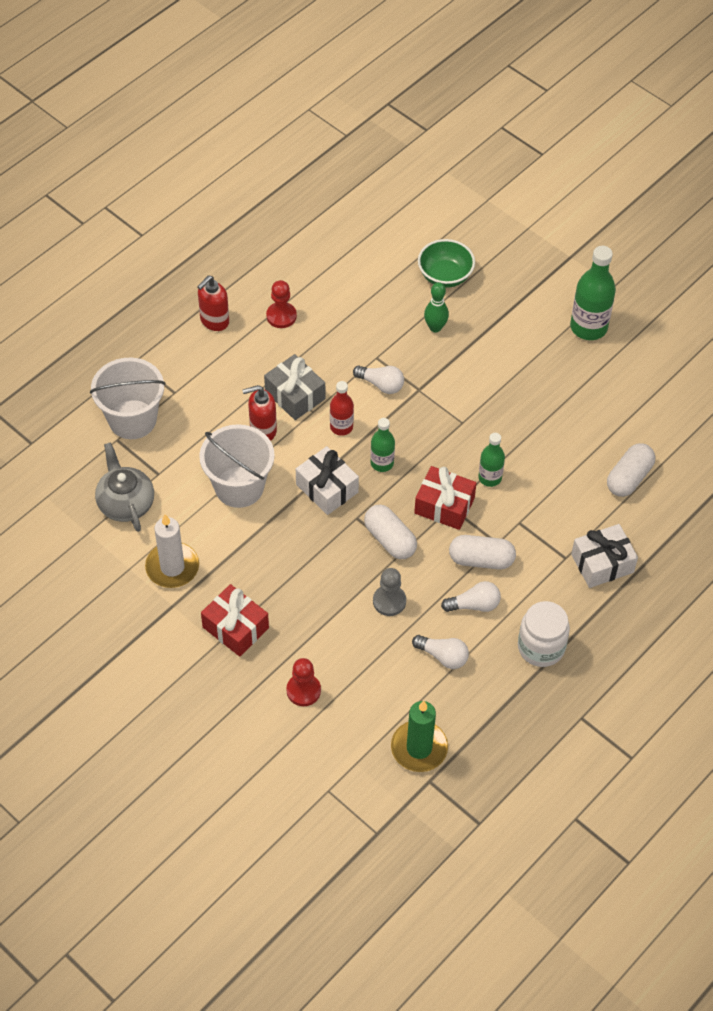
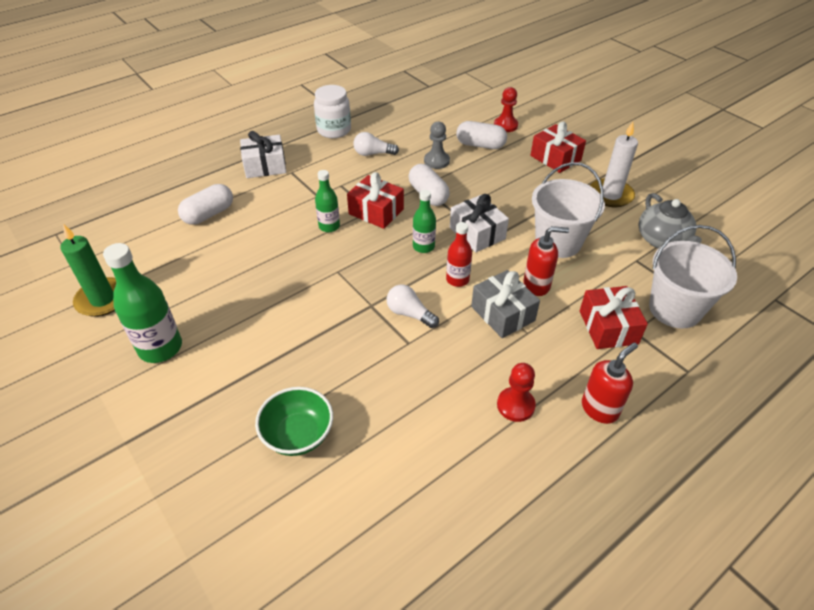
camera: 170 degrees left, 10 degrees down
(198, 393) = (608, 327): none -> red gift
(419, 748) = (432, 97): green candle -> green candle (103, 299)
(435, 327) = (333, 368): green bowling pin -> none
(443, 656) = (404, 132): white light bulb -> none
(481, 560) = (358, 176): white capsule -> white capsule (480, 145)

